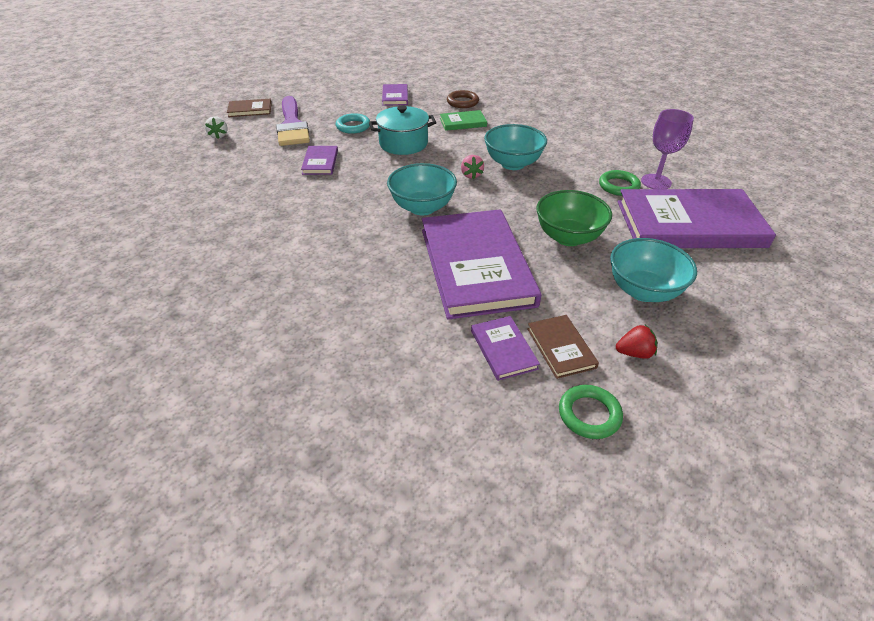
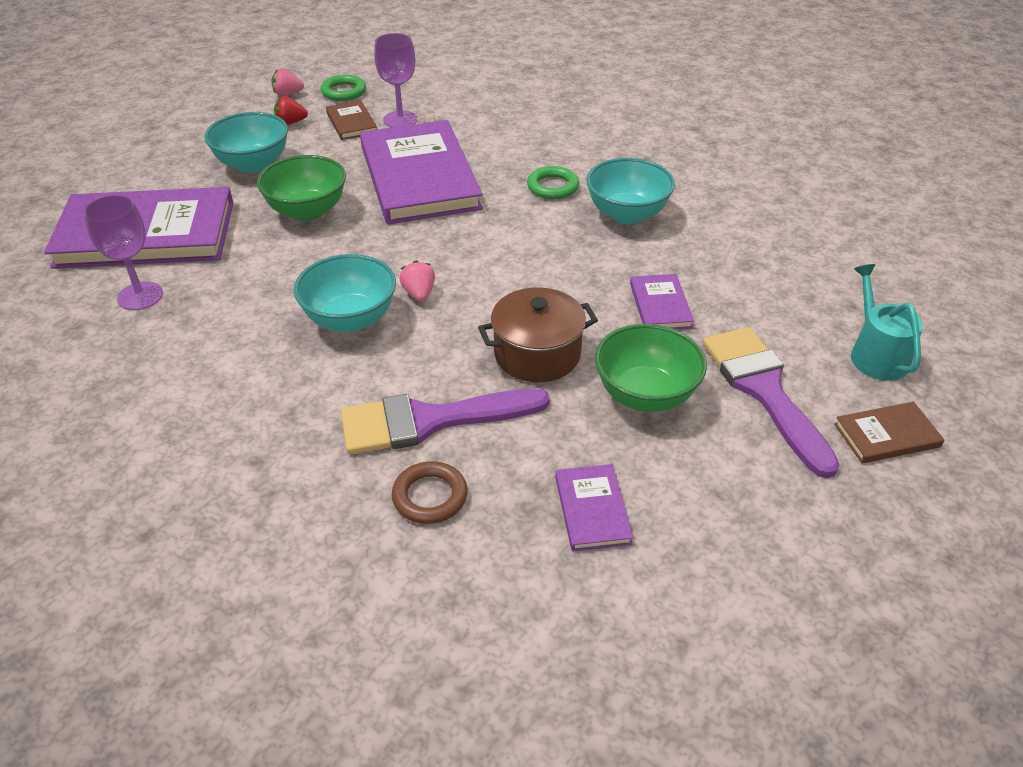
camera: 175 degrees right, 0 degrees up
(219, 136) = (876, 355): white strawberry -> turquoise watering can
(353, 126) = (645, 395): turquoise ring -> green bowl
(403, 143) = (537, 354): turquoise pot -> brown pot
(422, 207) = (486, 239): turquoise bowl -> turquoise bowl (627, 214)
(463, 122) = (430, 421): green book -> purple brush
(503, 349) = (400, 120): purple book -> purple goblet
(618, 186) = (202, 286): green ring -> green ring (553, 187)
(666, 414) = (287, 94): none -> pink strawberry

